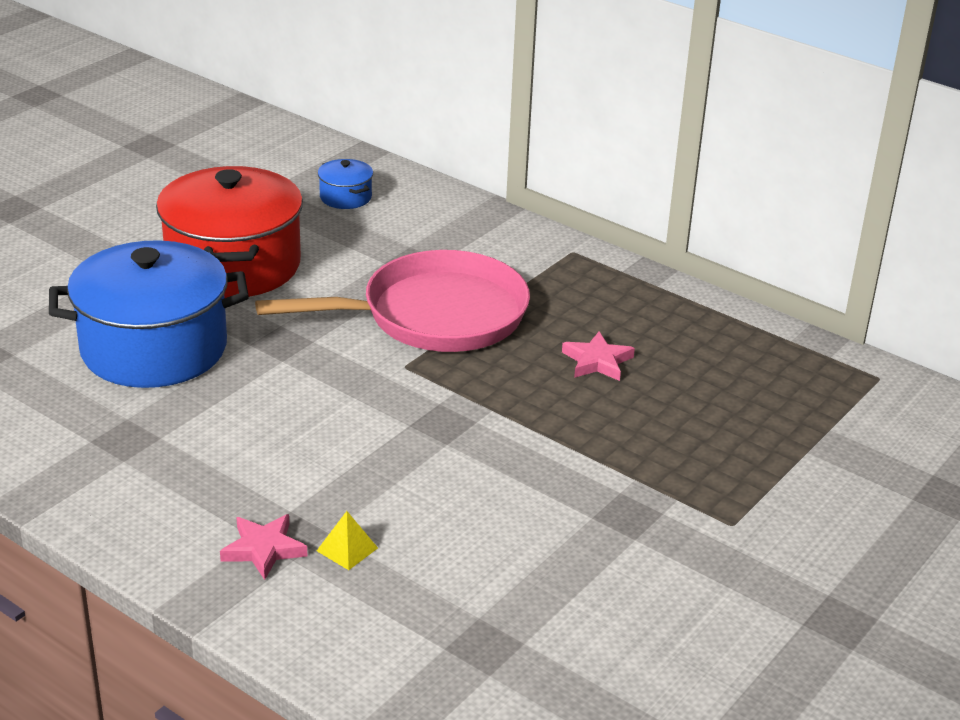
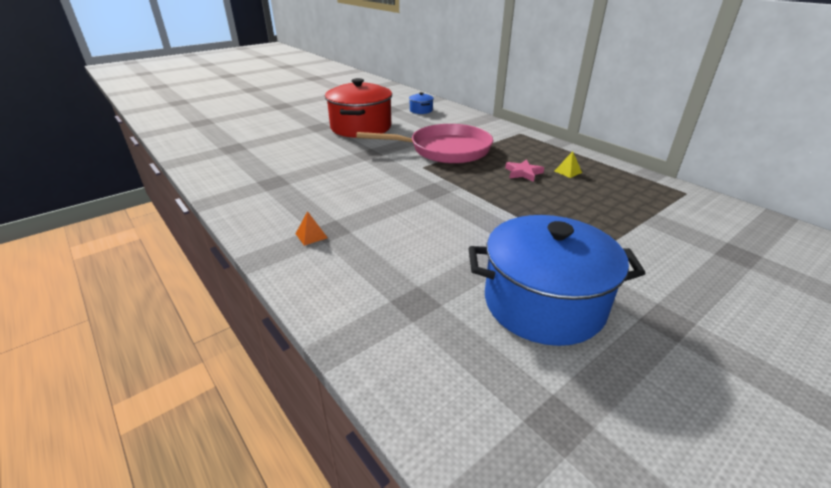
camera: 15 degrees right, 0 degrees up
(154, 348) = (308, 151): blue pot -> blue pot (543, 303)
(264, 549) = (311, 235): pink star -> orange pyramid
(347, 549) = (356, 241): yellow pyramid -> yellow pyramid (568, 171)

